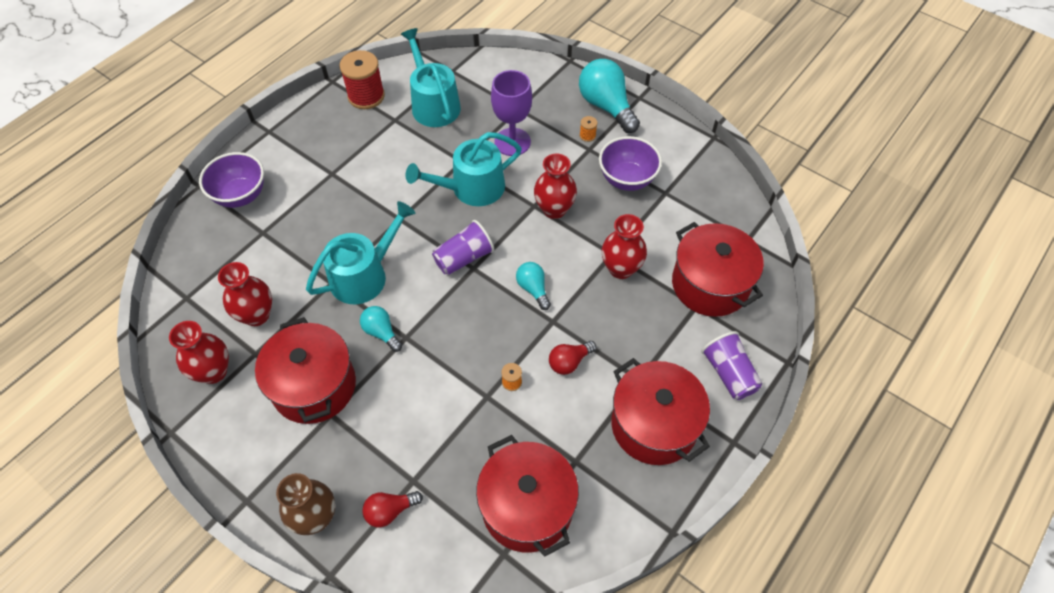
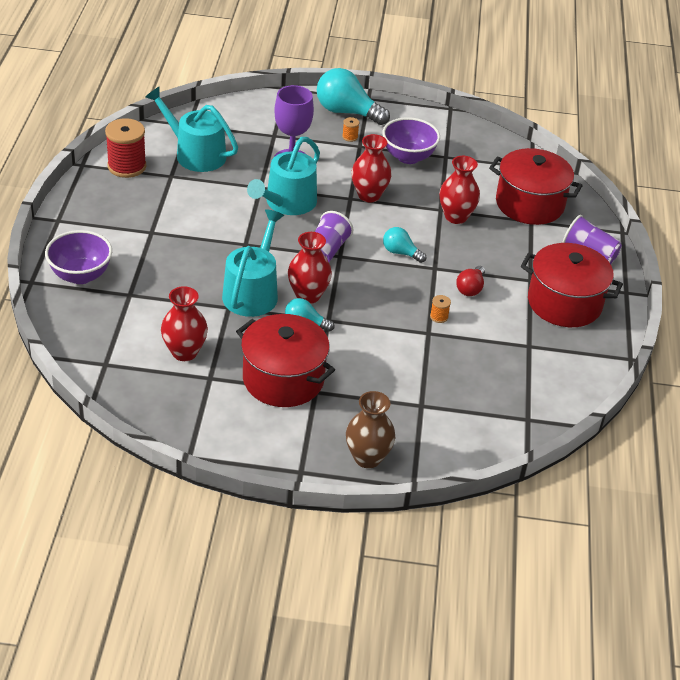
camera: 35 degrees left, 15 degrees down
(213, 371) = (185, 403): red vase -> red vase (308, 295)
(390, 511) = (421, 430): red light bulb -> none
(527, 507) = (519, 386): red pot -> none

